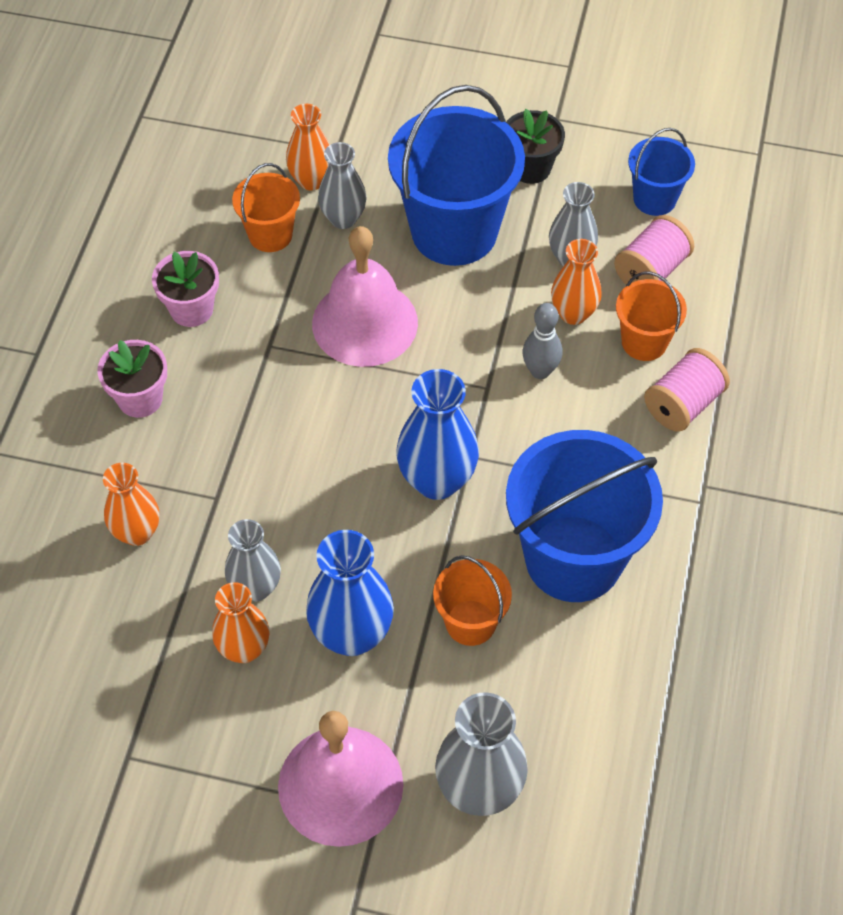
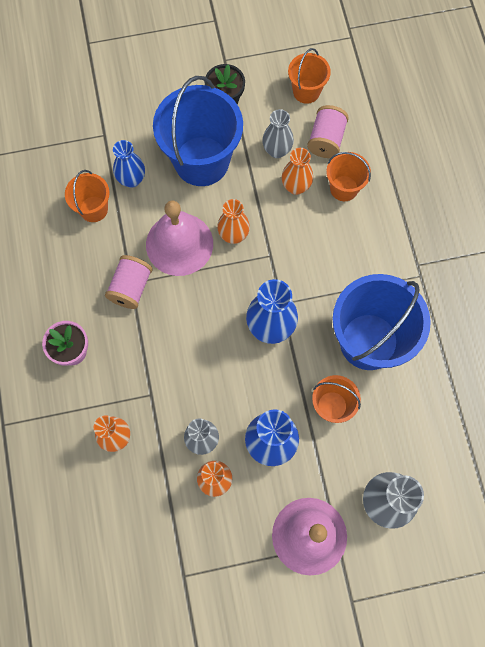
camera: 25 degrees left, 15 degrees up
(191, 309) = (72, 279): pink flower pot -> none
(311, 180) = (99, 161): orange vase -> orange vase (233, 235)
(343, 218) = (132, 179): grey vase -> blue vase
(540, 371) = (295, 232): grey bowling pin -> none
(654, 199) = (306, 91): blue bucket -> orange bucket
(683, 404) = (383, 219): pink spool -> pink spool (131, 287)

